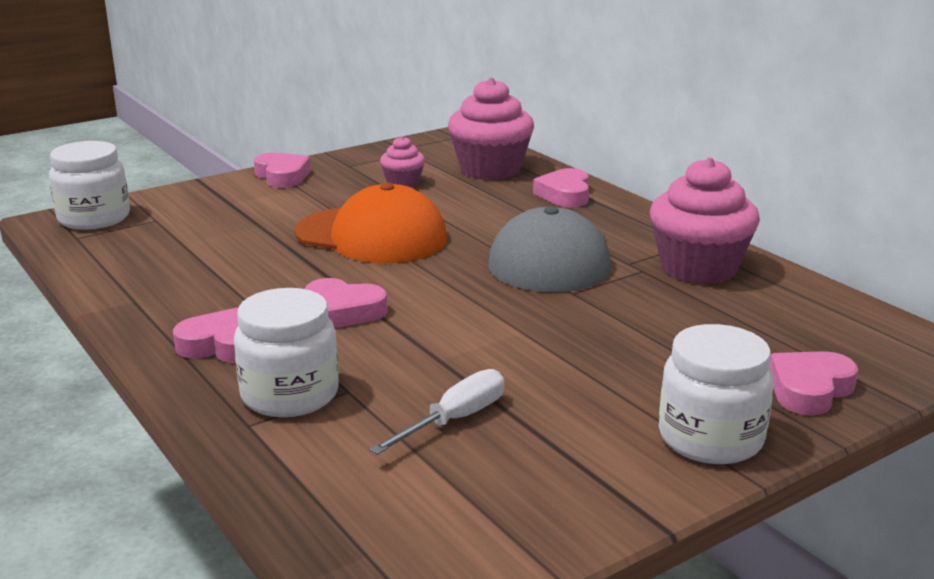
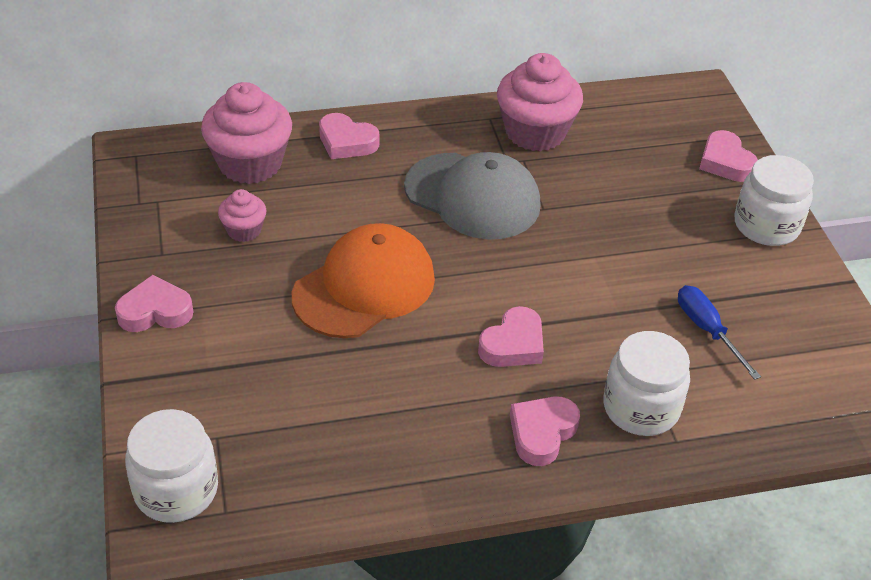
camera: 70 degrees left, 20 degrees up
(455, 420) = (707, 330): white screwdriver -> blue screwdriver

